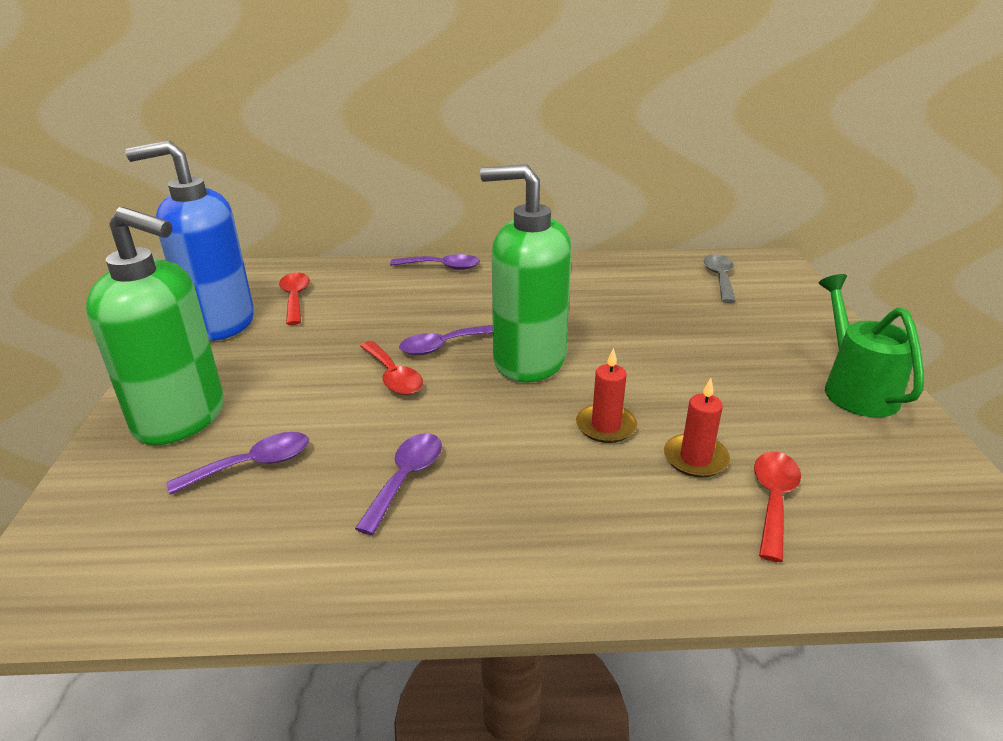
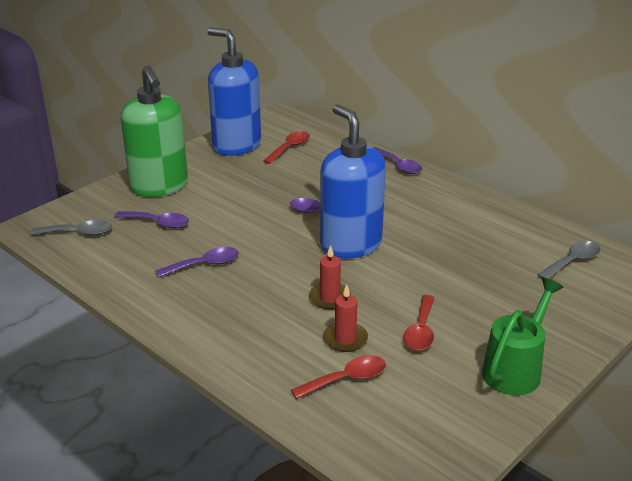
camera: 45 degrees right, 0 degrees up
(134, 553) = (78, 233): none -> grey spoon
(393, 376) = (271, 216): red spoon -> red spoon (421, 331)
(528, 360) = (350, 244): green soap dispenser -> blue soap dispenser

